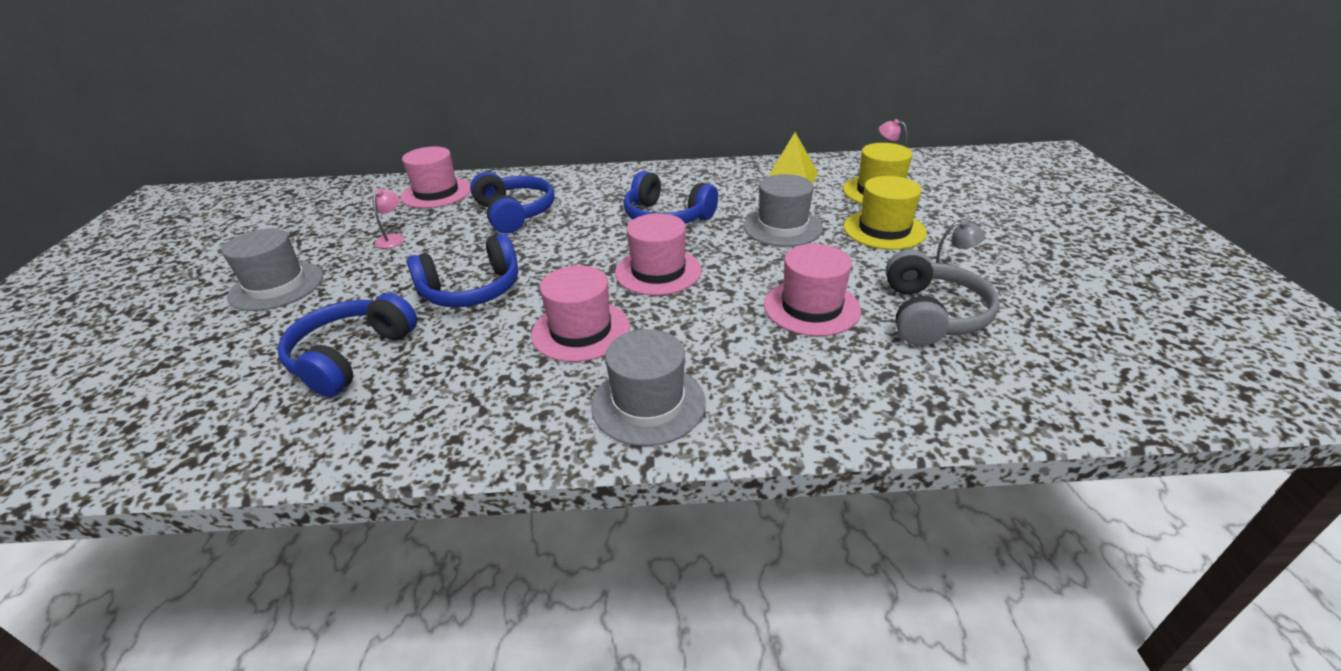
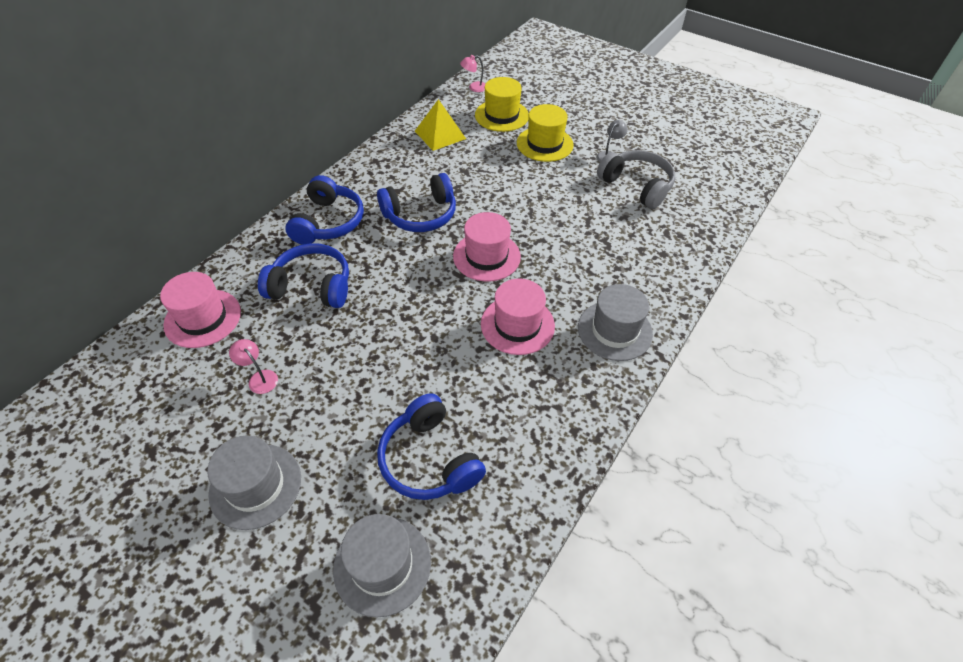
camera: 55 degrees left, 15 degrees up
(472, 290) = (407, 358): blue headphones -> blue headphones (328, 222)
(782, 227) = (496, 177): grey hat -> grey hat (382, 565)
(811, 307) = (589, 220): pink hat -> none

